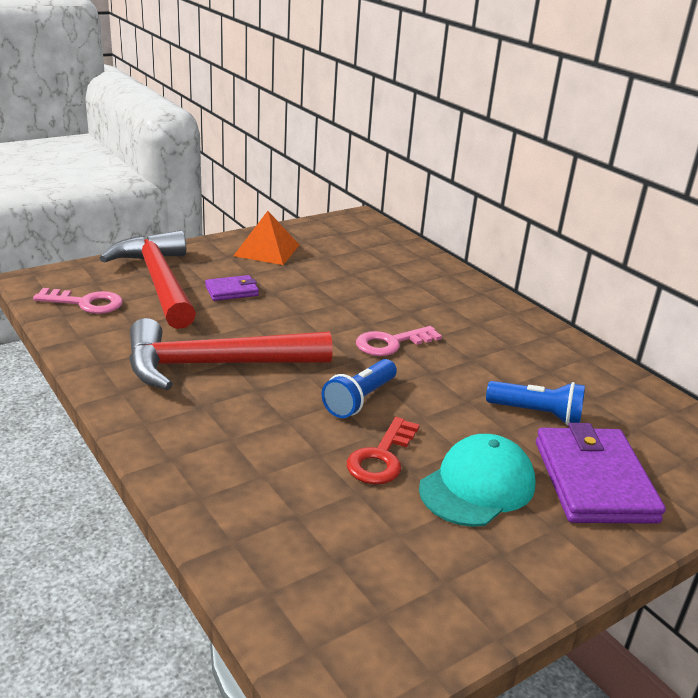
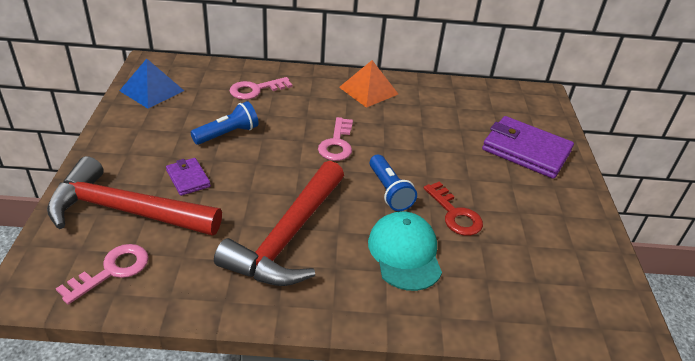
camera: 55 degrees left, 10 degrees up
(231, 291) = (188, 178): purple wallet -> purple wallet turned 45 degrees counterclockwise
(267, 250) = (144, 130): orange pyramid -> orange pyramid (368, 90)
(324, 232) = (152, 90): none -> blue pyramid
(405, 273) = (256, 90): none -> pink key
(477, 486) = (505, 192): turquoise cap -> turquoise cap (405, 253)
(536, 414) = (456, 133): blue flashlight -> blue flashlight (227, 134)

